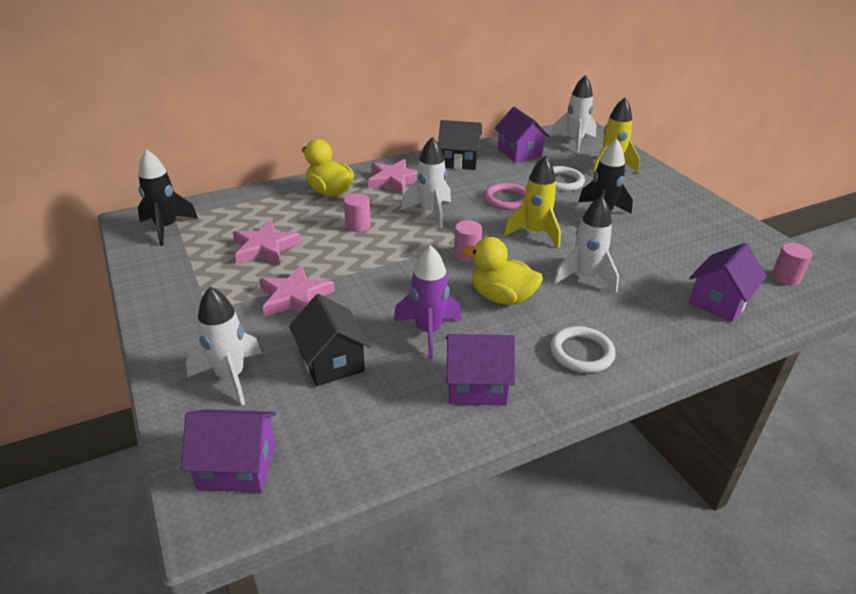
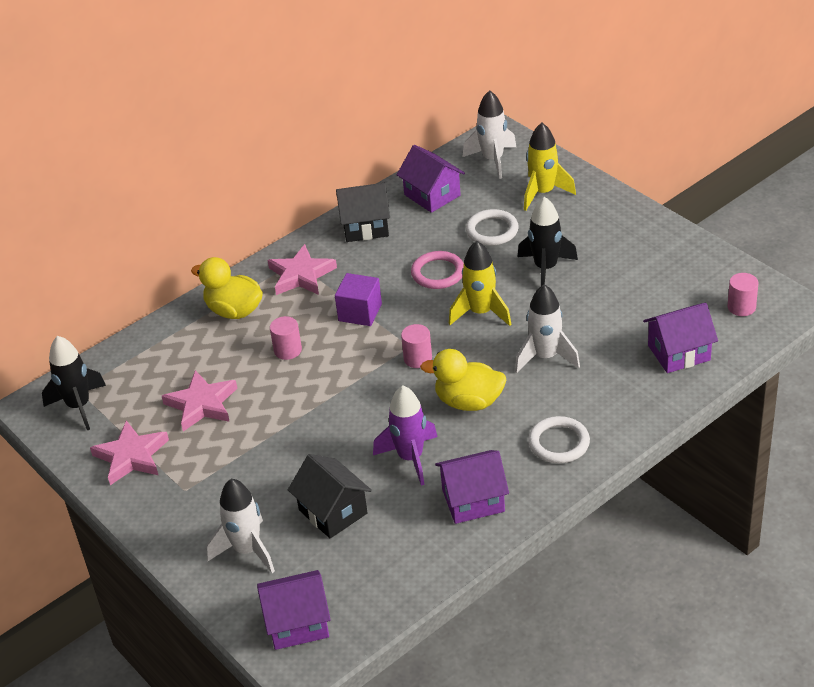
camera: 10 degrees left, 5 degrees up
(295, 297) = (264, 454): pink star -> pink star (131, 456)
(430, 212) = (360, 312): white rocket -> purple cube
(719, 301) = (679, 353): purple house -> purple house turned 45 degrees clockwise

